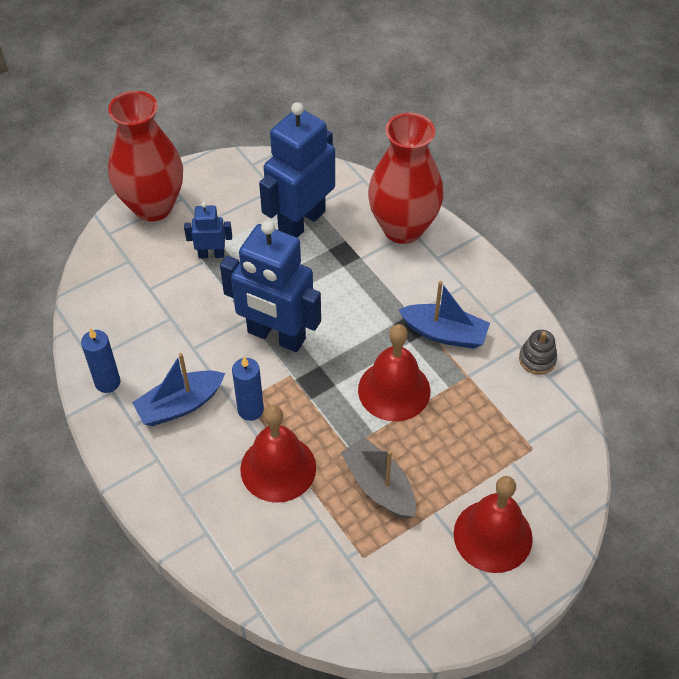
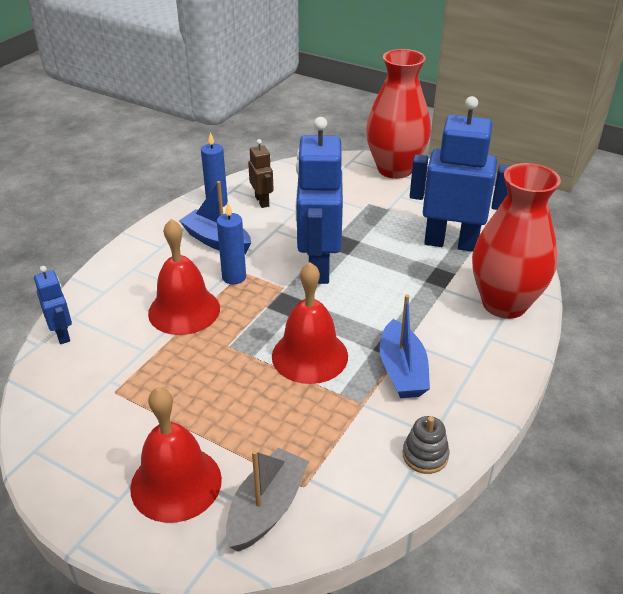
camera: 65 degrees right, 15 degrees down
(133, 340) = (262, 201): none -> brown robot
(211, 254) = (374, 209): blue robot -> blue robot (62, 334)
(379, 486) = (196, 378): grey boat -> grey boat (267, 508)

